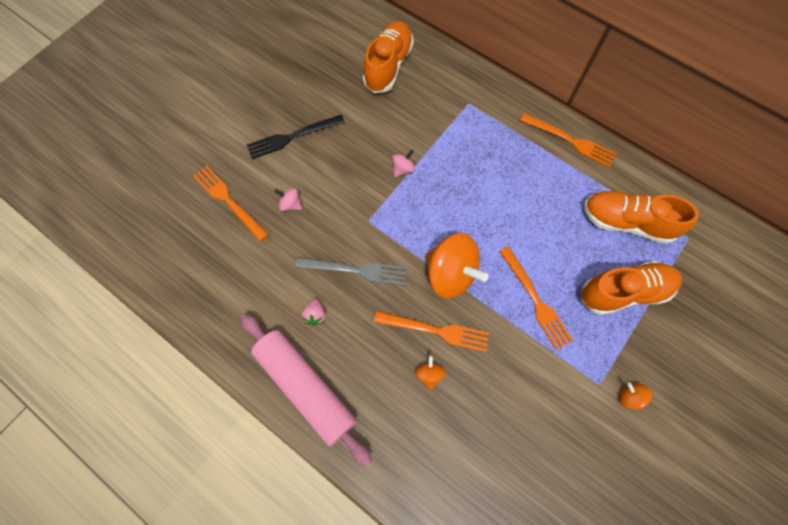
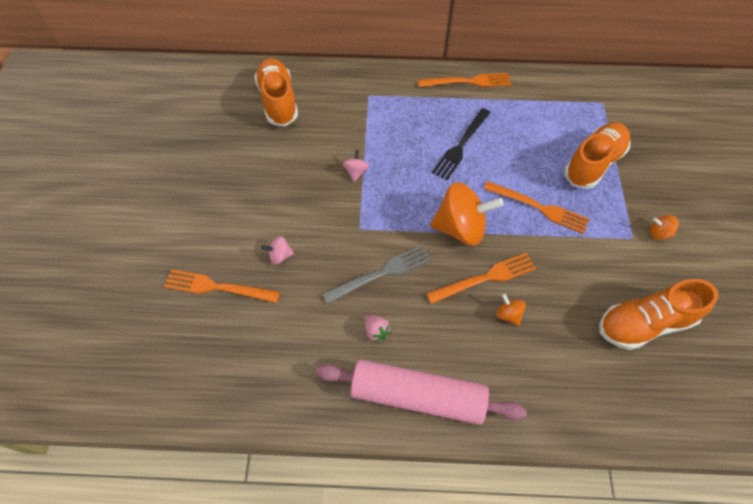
camera: 35 degrees left, 10 degrees down
(292, 137) = (236, 201): black fork -> black fork (461, 146)
(627, 222) = (554, 115): orange shoe -> orange shoe (644, 323)

